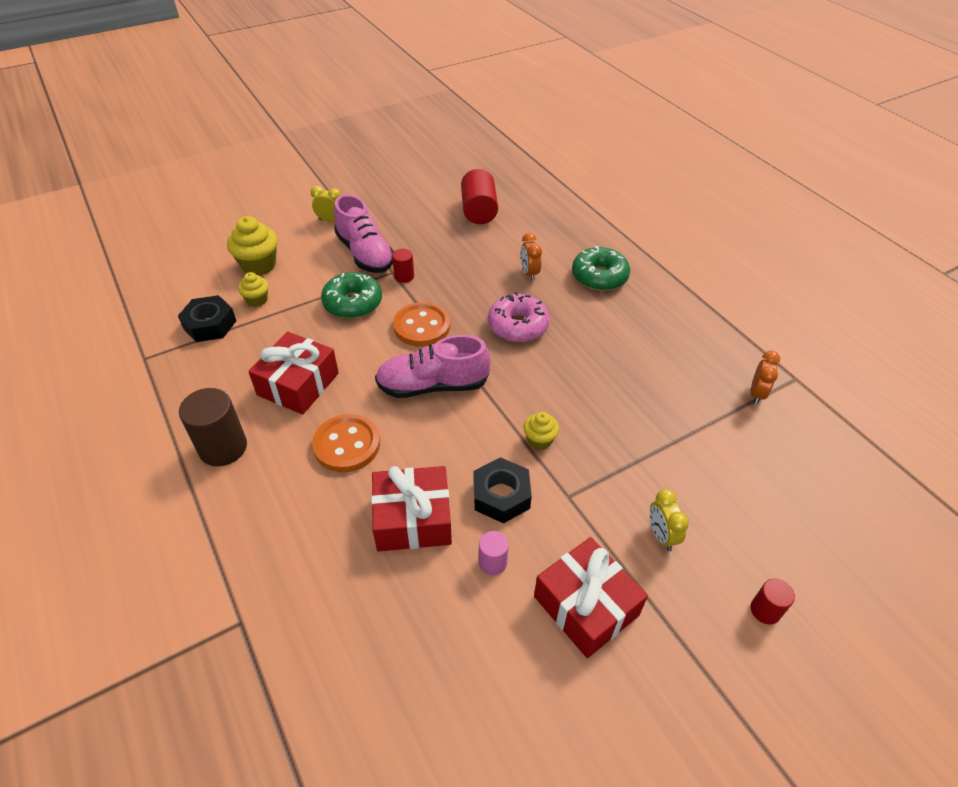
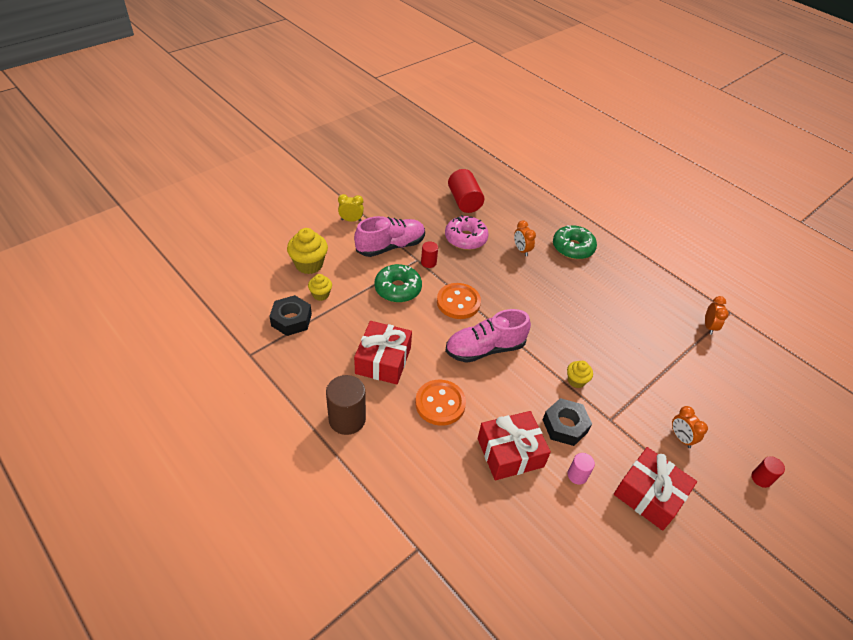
camera: 15 degrees left, 0 degrees up
(365, 254) = (390, 246): pink shoe -> pink shoe turned 75 degrees counterclockwise
(518, 326) = (528, 294): pink donut -> pink donut (465, 238)
(661, 535) = (681, 438): yellow clock -> orange clock

